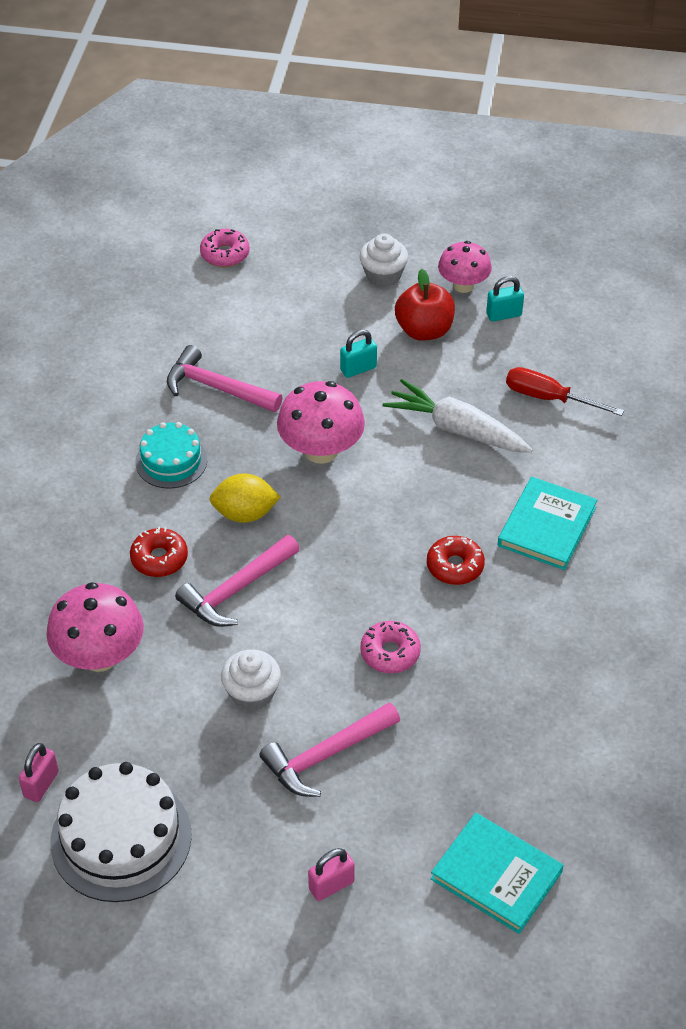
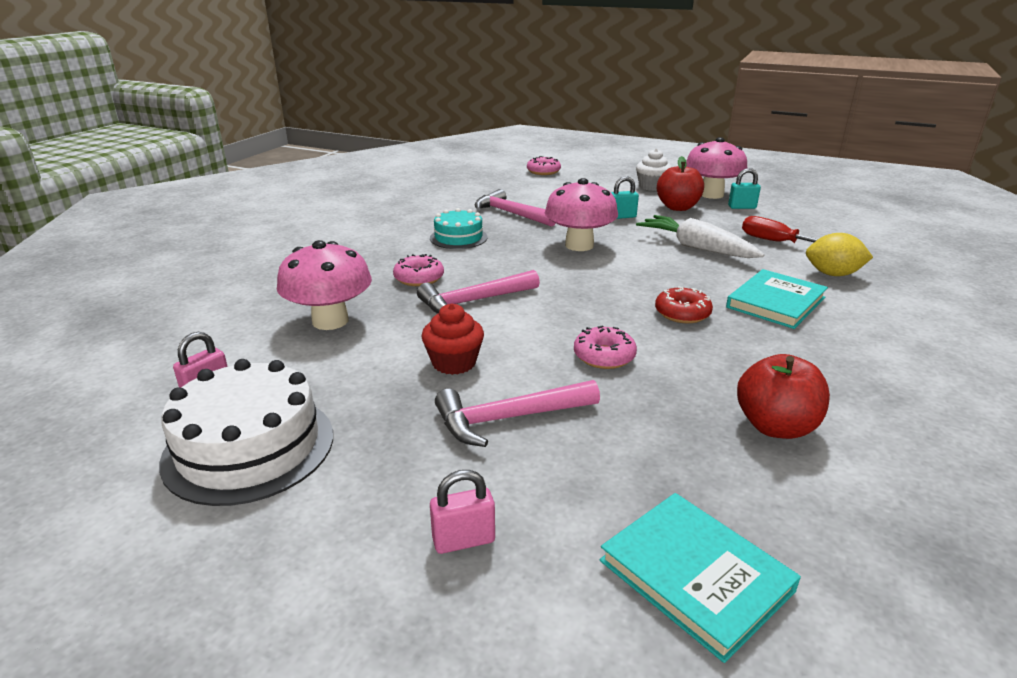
camera: 15 degrees right, 20 degrees down
(159, 558) = (419, 278): red donut -> pink donut
(245, 513) = (503, 266): yellow lemon -> yellow lemon (833, 274)
(252, 693) = (454, 363): white cupcake -> red cupcake
(463, 285) = (711, 194): pink mushroom -> pink mushroom, size x1.50
(548, 715) = (775, 426): none -> red apple

